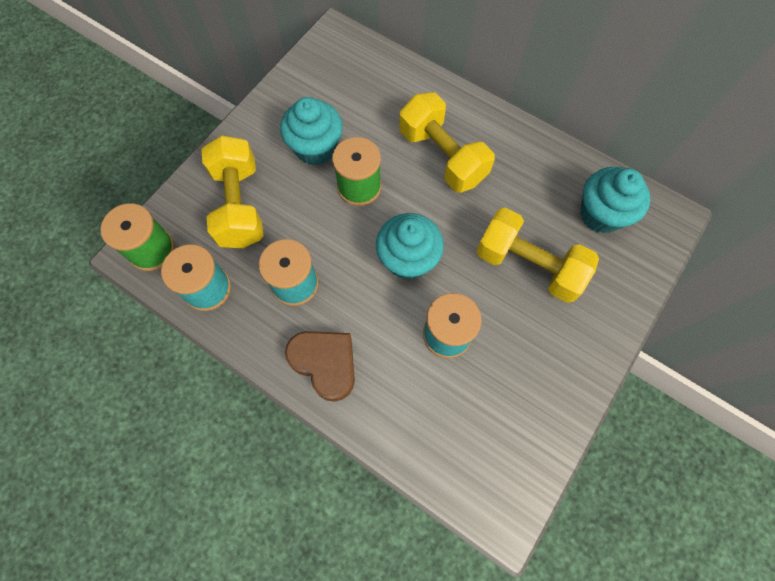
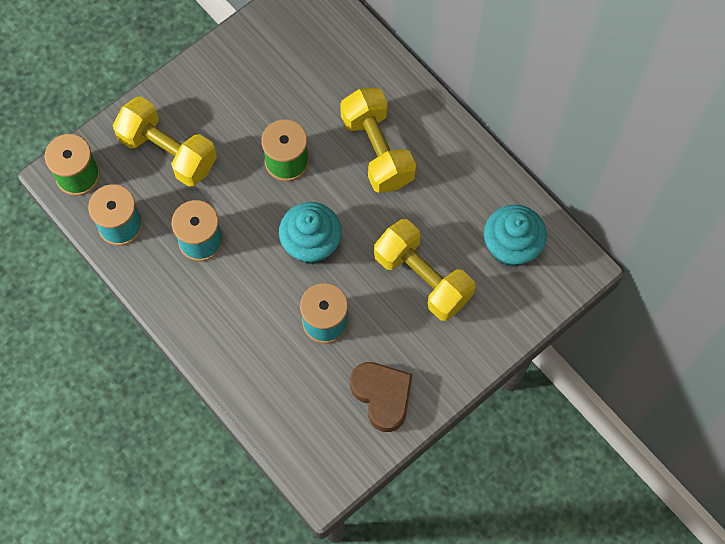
camera: 15 degrees right, 0 degrees up
(239, 205) = (168, 152): yellow dumbbell -> yellow dumbbell turned 60 degrees counterclockwise
(316, 148) = (256, 111): turquoise cupcake -> none
(325, 364) = (208, 319): brown heart -> brown heart (382, 396)

